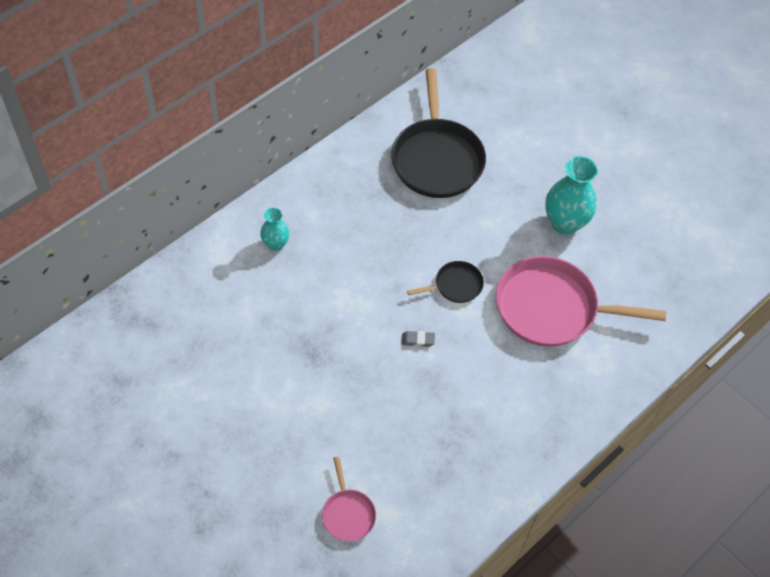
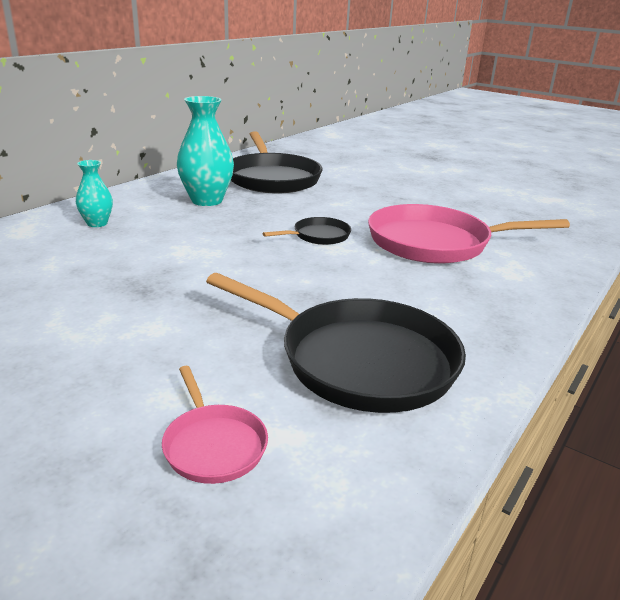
camera: 10 degrees left, 30 degrees down
(418, 340) = (286, 271): grey eraser -> none
(444, 455) = (359, 360): none -> black pan
(565, 223) = (415, 200): turquoise vase -> turquoise vase (206, 200)

